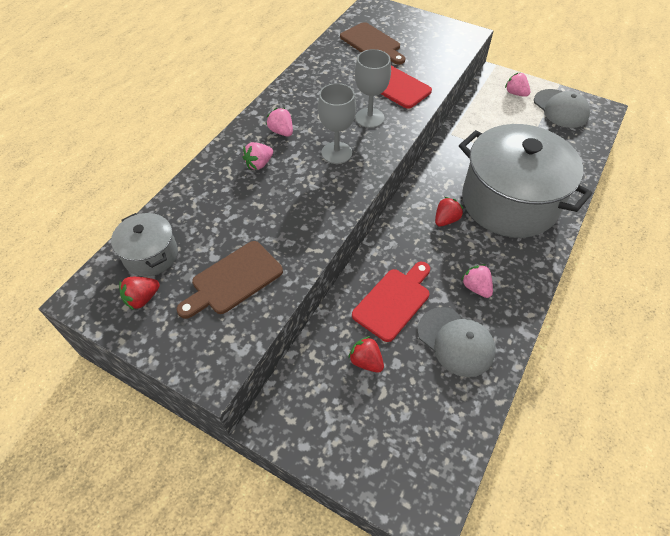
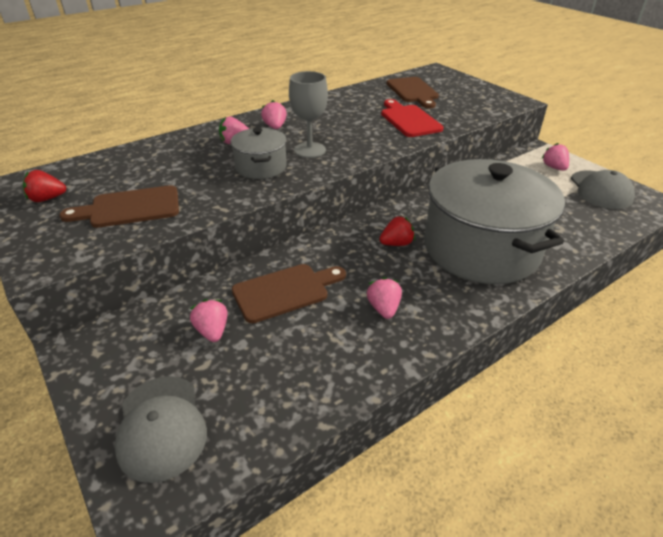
camera: 25 degrees right, 15 degrees down
(151, 255) = (86, 174): grey pot -> grey pot (261, 167)
(366, 361) = (212, 331): red strawberry -> pink strawberry
(369, 118) = (364, 135): grey goblet -> none
(394, 301) = (285, 291): red cutting board -> brown cutting board
(455, 341) = (320, 348): grey cap -> grey cap (161, 427)

